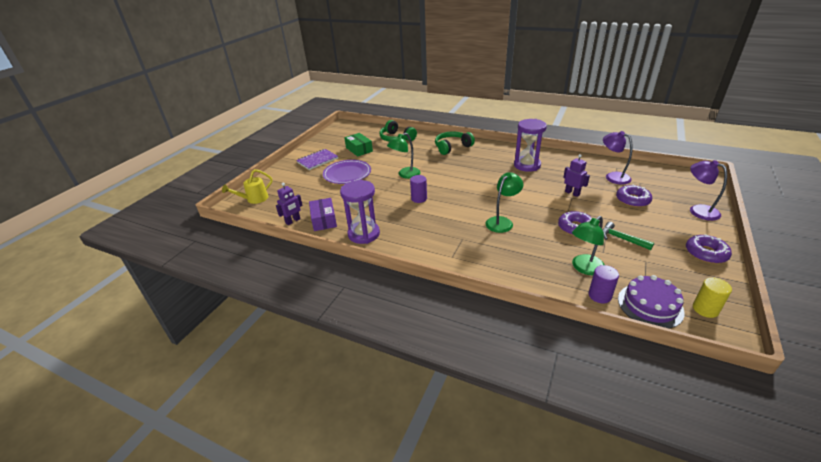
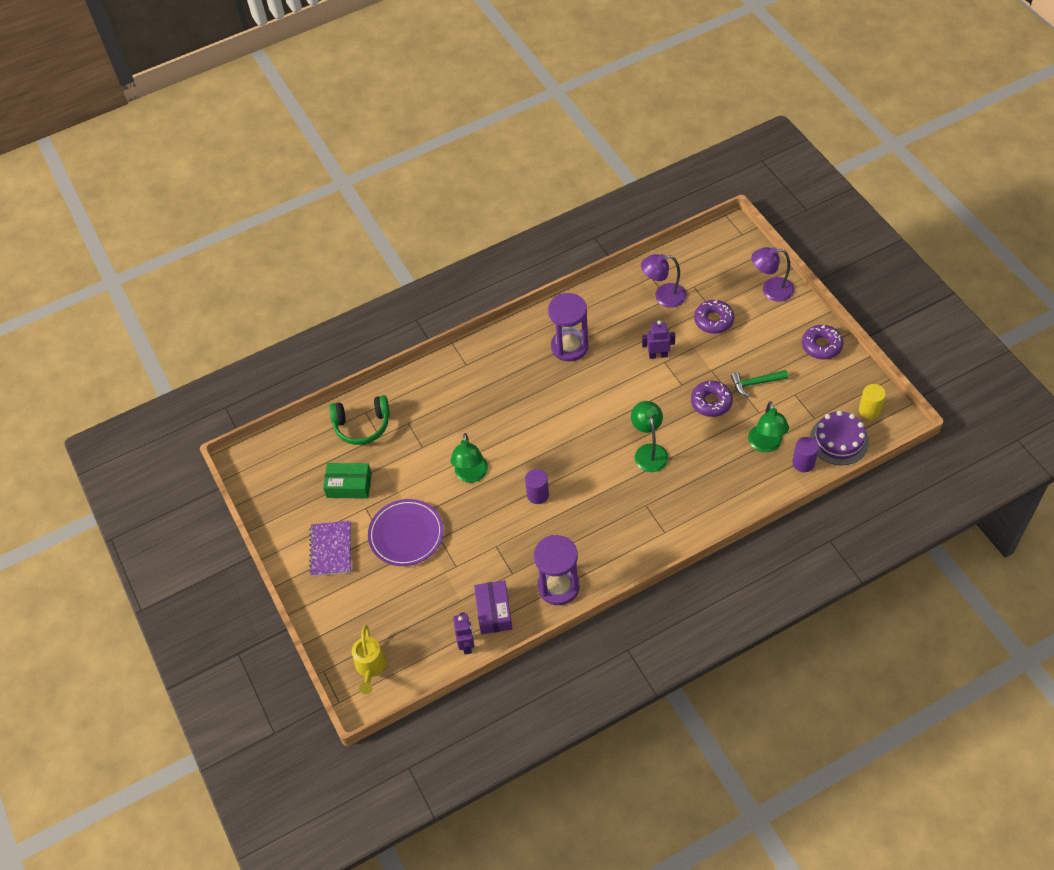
camera: 50 degrees left, 20 degrees up
(324, 220) = (494, 611): purple box -> purple box turned 60 degrees clockwise
(452, 147) = (453, 384): green headphones -> none

